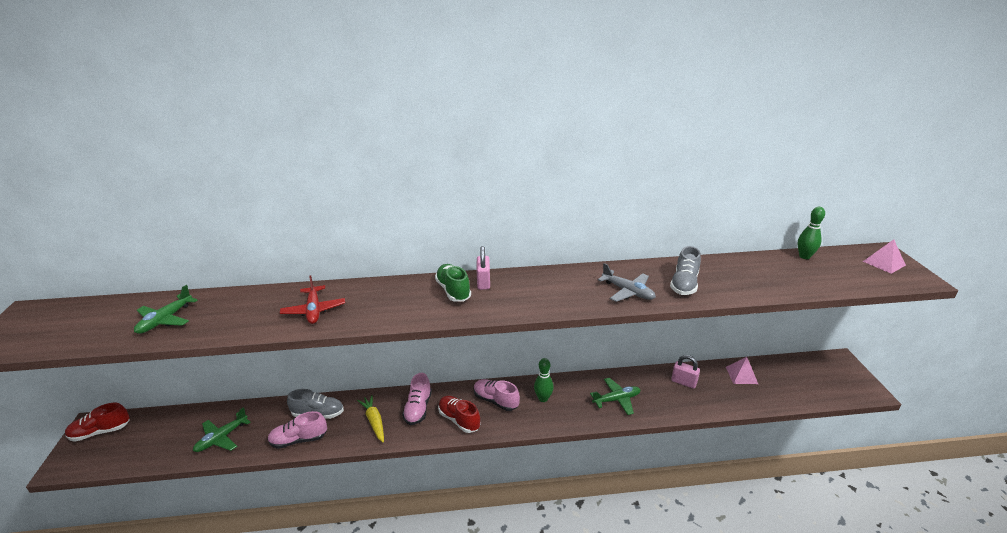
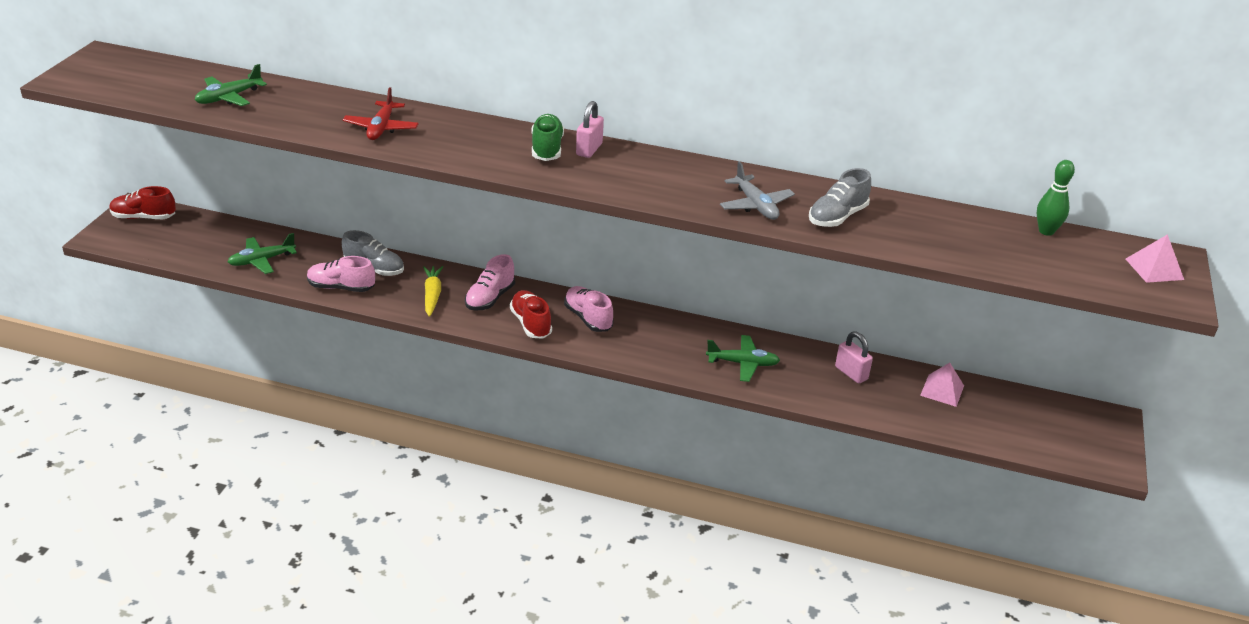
camera: 20 degrees right, 5 degrees up
(543, 398) = (649, 334): green bowling pin -> none

